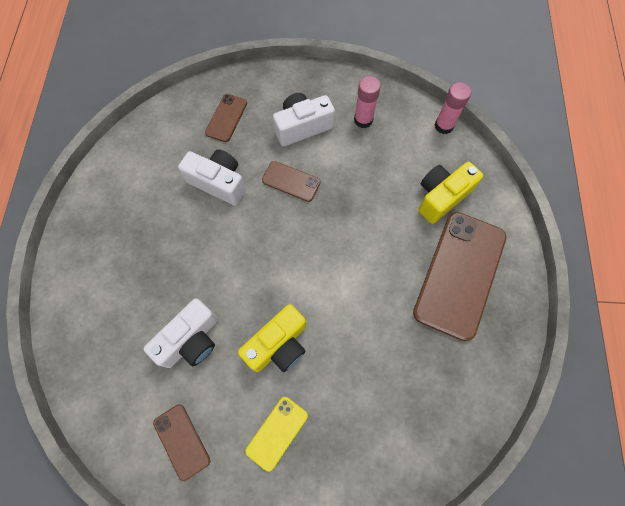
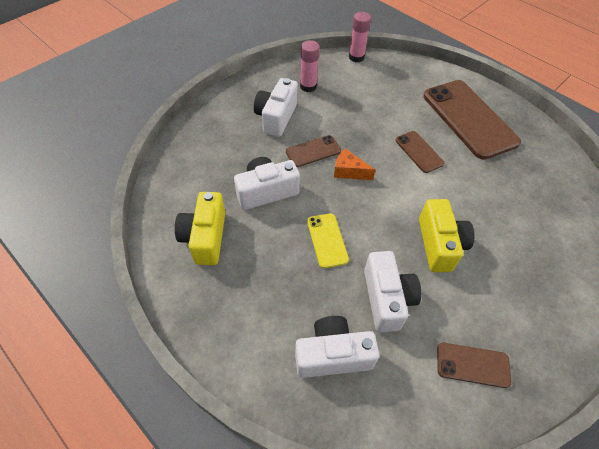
camera: 50 degrees left, 15 degrees down
(115, 336) = (332, 355): none -> white camera
(226, 118) = (216, 151): brown phone -> brown phone (419, 152)
(277, 433) = (511, 292): yellow phone -> yellow phone (327, 240)
(294, 223) = (349, 171): none -> orange cheese
(441, 197) = (406, 91): yellow camera -> yellow camera (205, 237)

